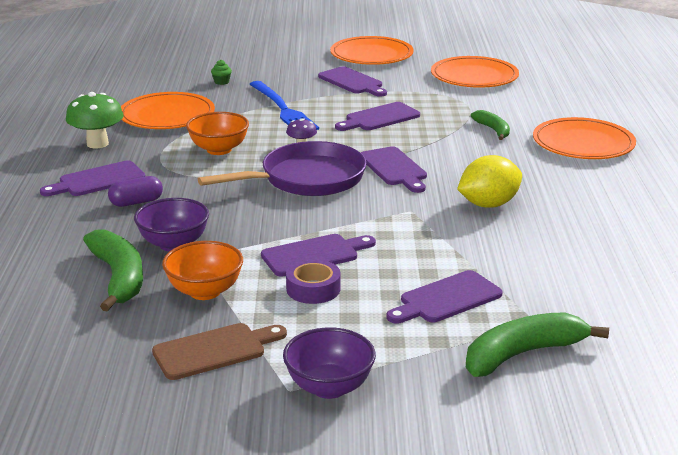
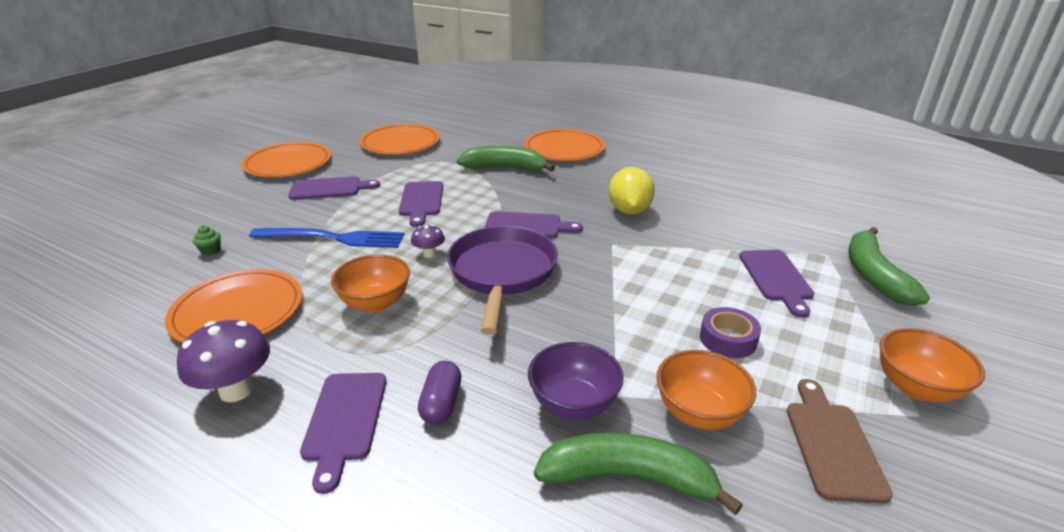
camera: 60 degrees left, 5 degrees up
(97, 144) = (236, 390): green mushroom -> purple mushroom
(314, 255) = (661, 317): purple cutting board -> none
(329, 387) = (916, 388): purple bowl -> orange bowl
(493, 130) = (505, 168): green banana -> green banana, size x1.70

